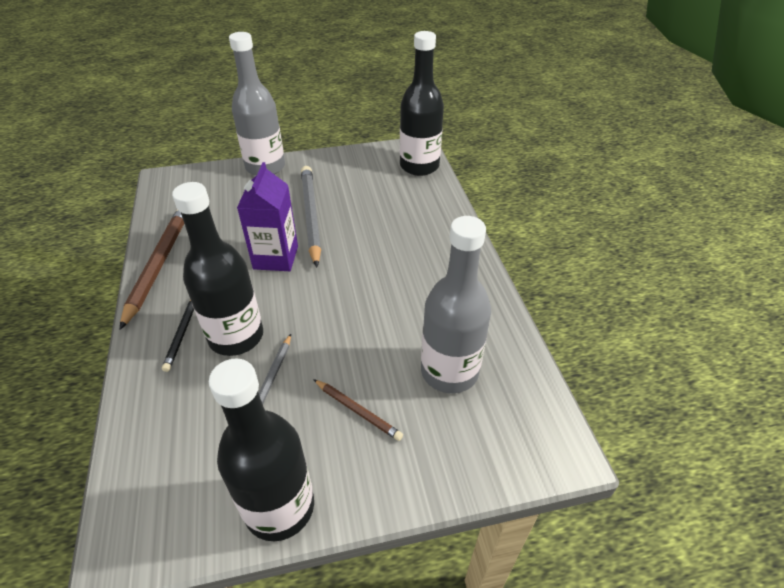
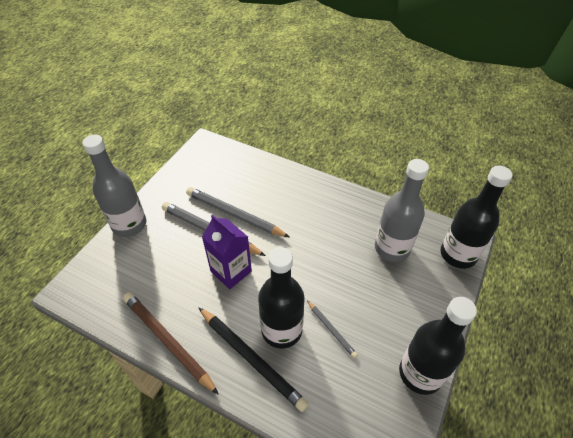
camera: 50 degrees left, 5 degrees up
(182, 333) = (251, 359): black pencil -> black pencil, size x1.94
(350, 218) = (234, 214): none -> grey pencil
(358, 411) = (386, 302): brown pencil -> none
(419, 166) = (223, 153): black bottle -> black bottle (458, 254)

